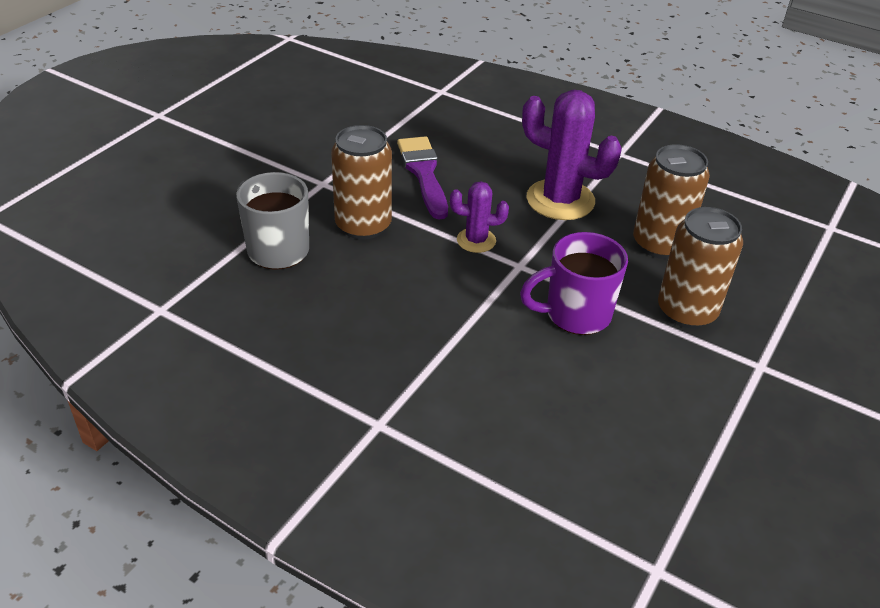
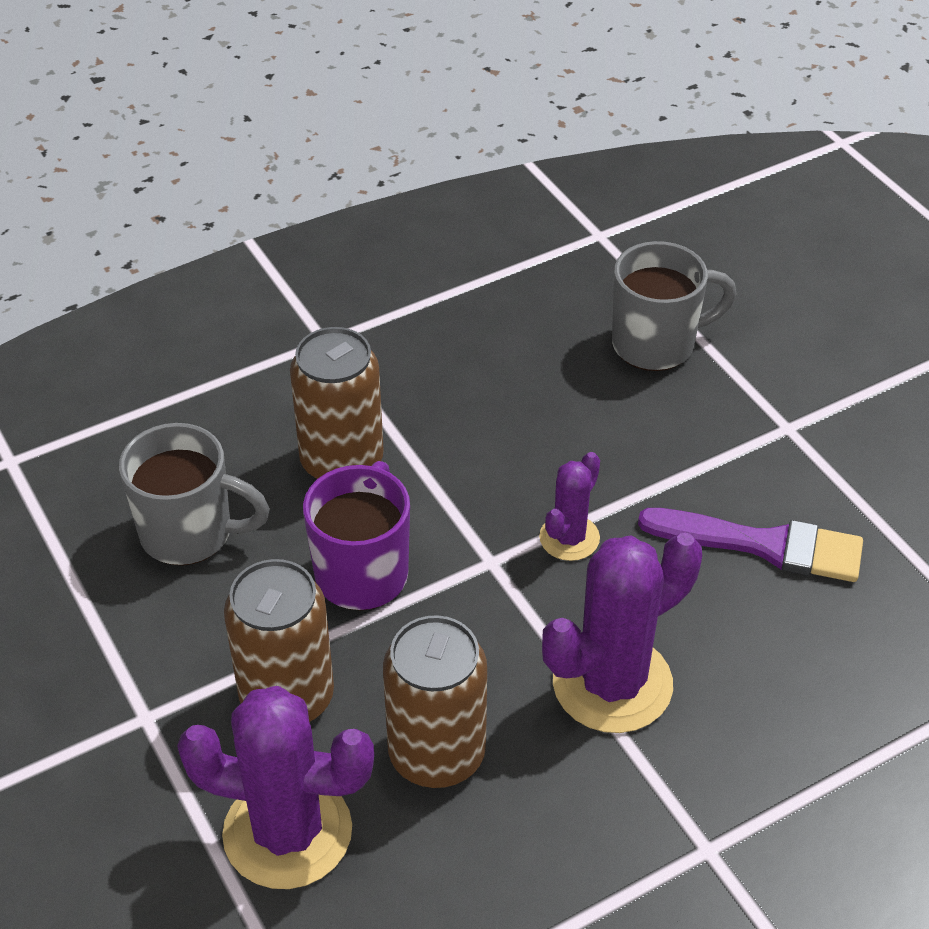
camera: 120 degrees right, 5 degrees up
(363, 225) = (665, 436): brown can -> brown can (342, 461)
(621, 412) = (190, 533): none -> grey mug
(755, 279) = (287, 832): none -> purple cactus

